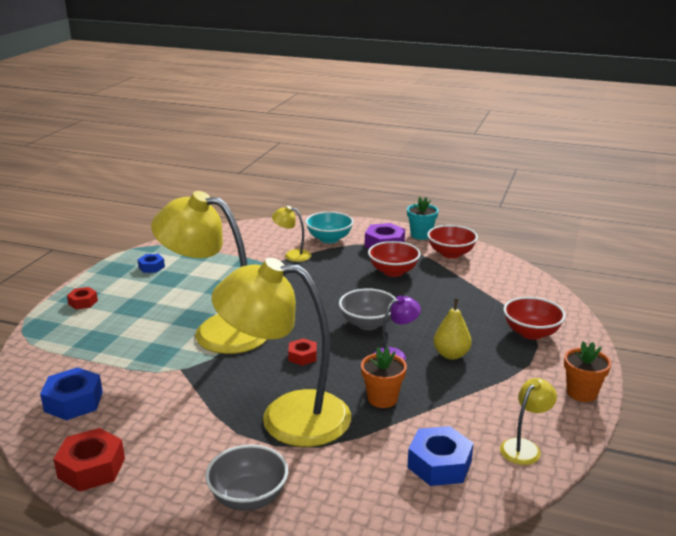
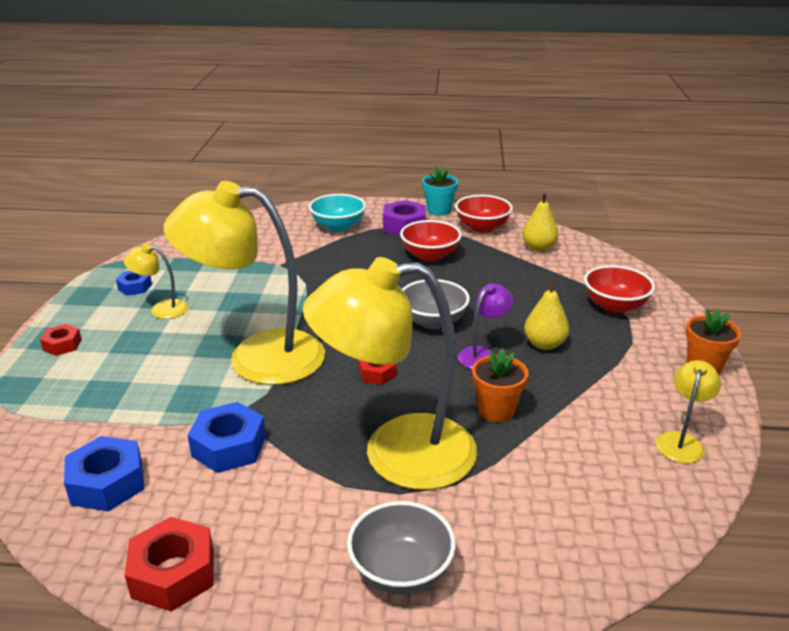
camera: 15 degrees left, 5 degrees up
(292, 255) = (304, 250): yellow lamp -> yellow lamp (161, 309)
(439, 464) = (602, 480): blue nut -> blue nut (229, 446)
(491, 276) = (538, 248): none -> yellow pear

